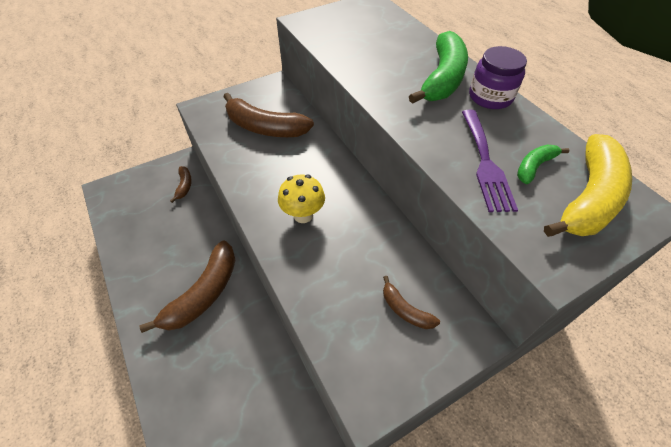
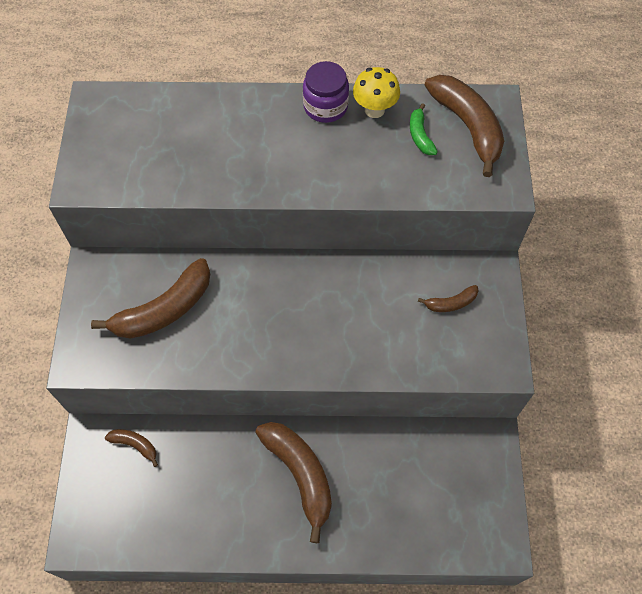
camera: 60 degrees left, 10 degrees up
(303, 215) = (311, 330): yellow mushroom -> yellow mushroom (374, 110)
(442, 78) = (276, 124): green banana -> none
(485, 163) = (396, 163): purple fork -> none
(588, 198) = (467, 126): yellow banana -> brown banana

